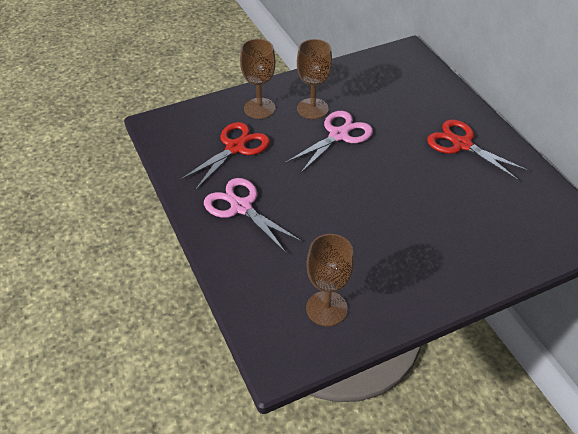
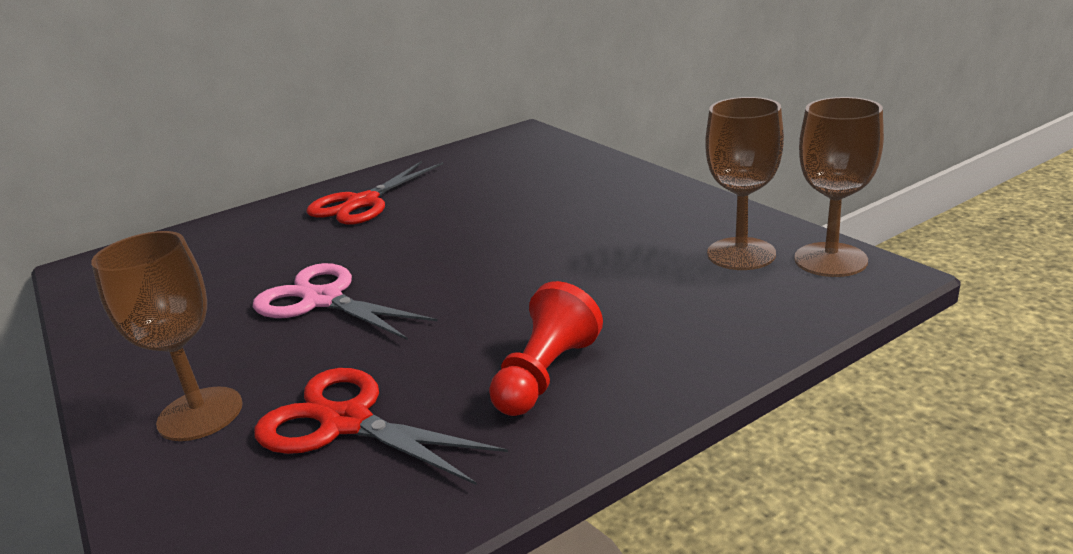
camera: 95 degrees left, 20 degrees down
(241, 207) = (546, 374): pink scissors -> red pawn
(312, 109) = (229, 340): brown goblet -> brown goblet (830, 260)

